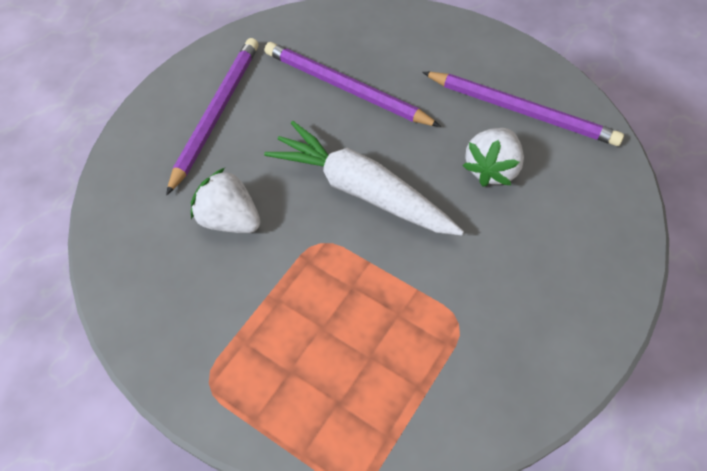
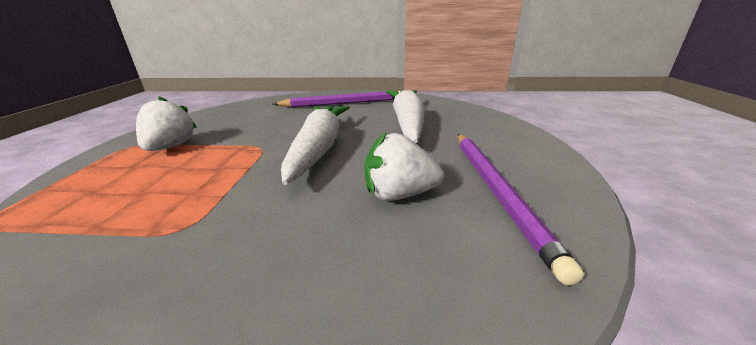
camera: 60 degrees right, 30 degrees down
(229, 220) = (266, 122): white strawberry -> white strawberry (170, 147)
(345, 88) = (407, 123): purple pencil -> white carrot

